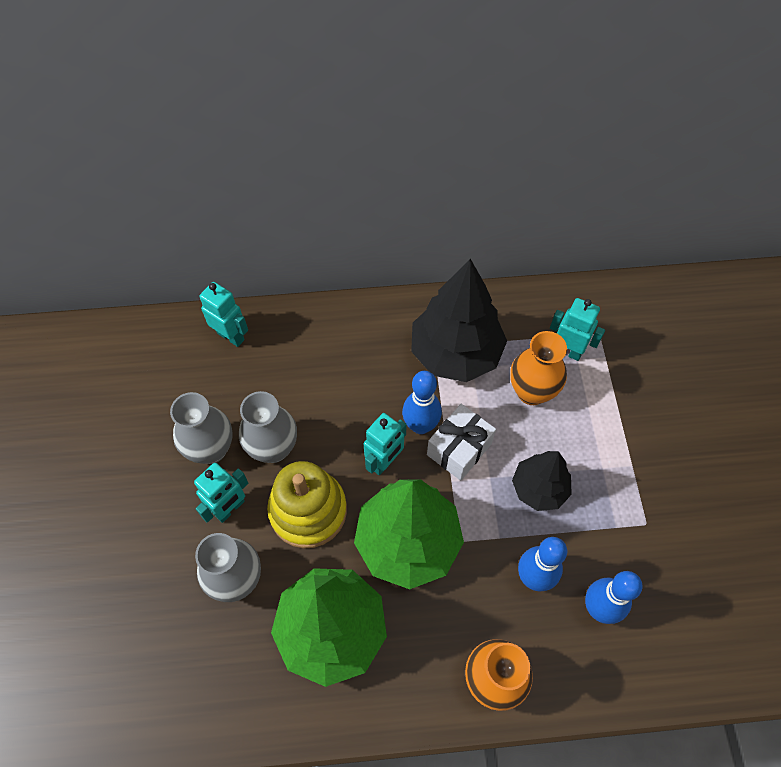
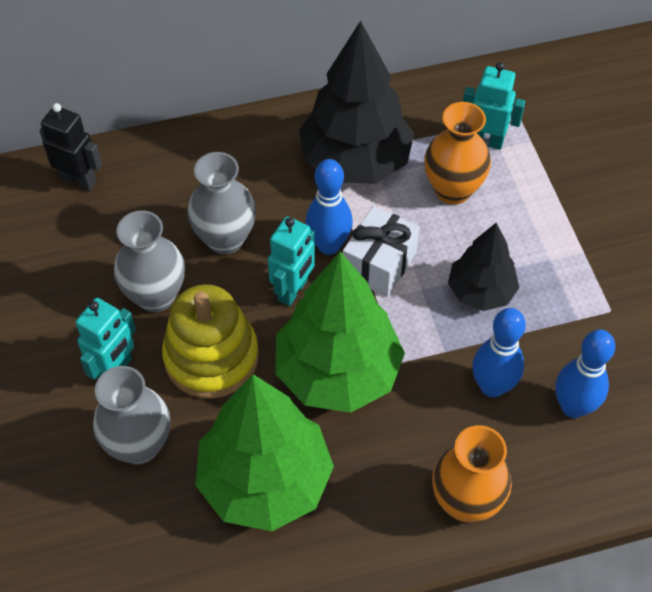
camera: 10 degrees left, 5 degrees down
(211, 449) = (79, 308): grey vase -> grey vase (225, 239)
(231, 336) = (79, 180): turquoise robot -> black robot

